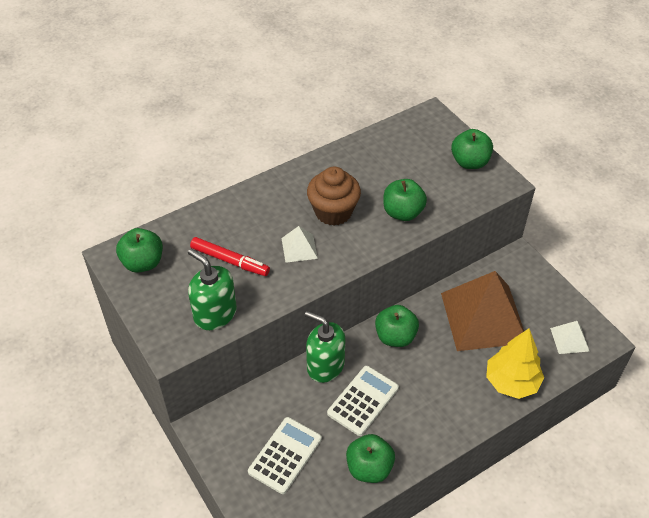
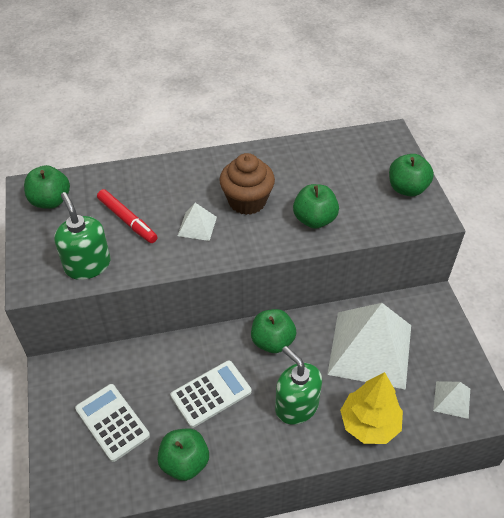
camera: 20 degrees right, 0 degrees up
(285, 455) = (112, 422): white calculator -> white calculator turned 90 degrees counterclockwise
(325, 365) = (192, 348): green soap dispenser -> green soap dispenser (296, 406)
(483, 317) = (370, 349): brown pyramid -> white pyramid

